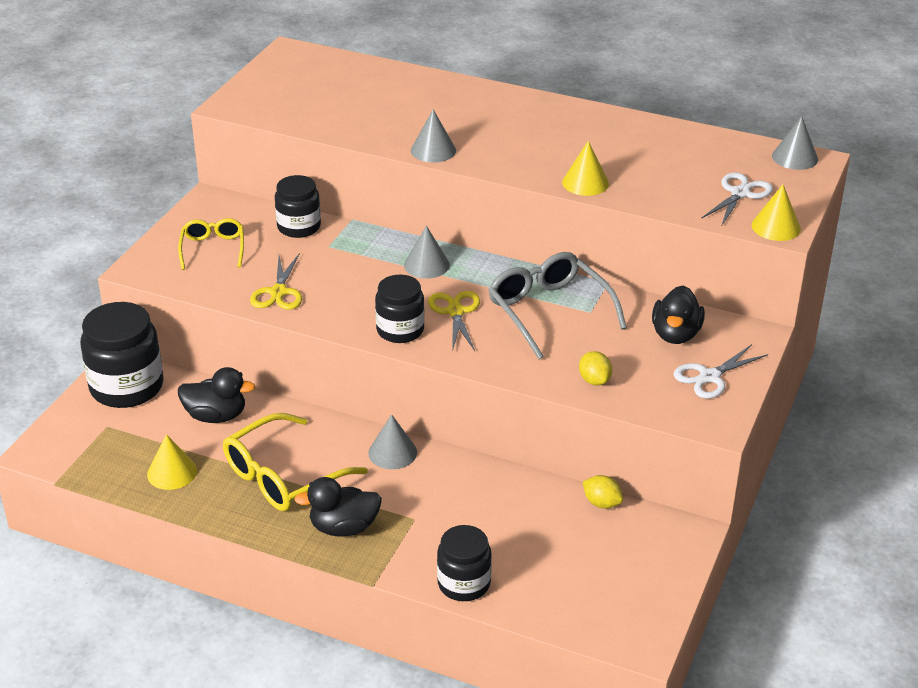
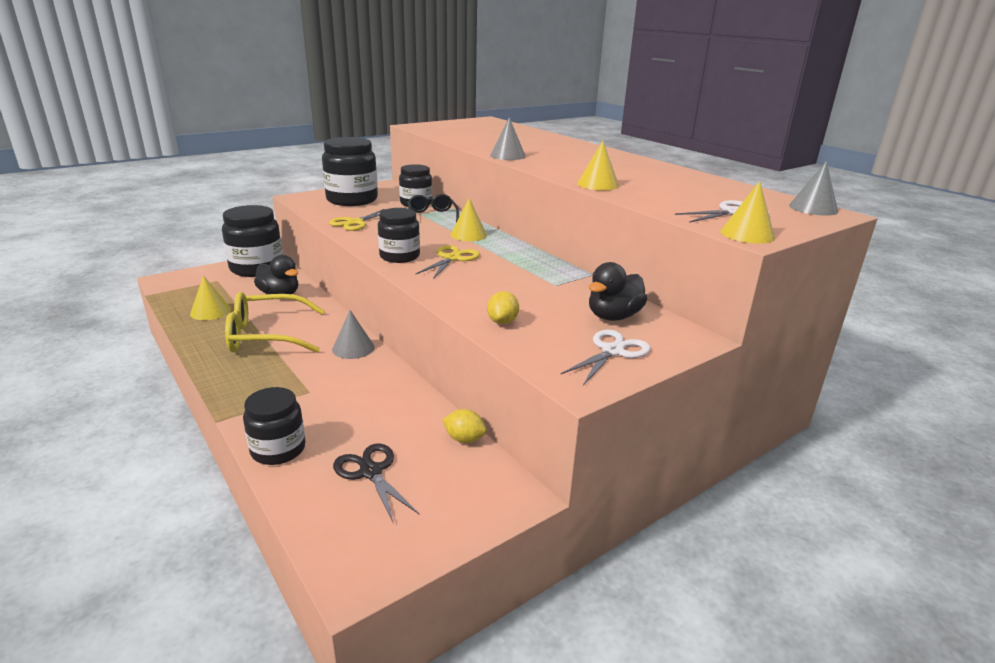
camera: 30 degrees right, 10 degrees down
(213, 249) = (352, 200): yellow glasses -> black jar
(343, 527) = (255, 377): black duck -> none
(347, 245) = (432, 216): none -> black glasses
(426, 265) = (468, 235): grey cone -> yellow cone
(549, 311) = (522, 276): grey glasses -> none
(562, 566) = (371, 472): none -> black scissors
(602, 503) = (464, 439): yellow lemon -> yellow lemon turned 45 degrees counterclockwise
(709, 377) = (612, 351): white scissors -> white scissors turned 135 degrees clockwise

